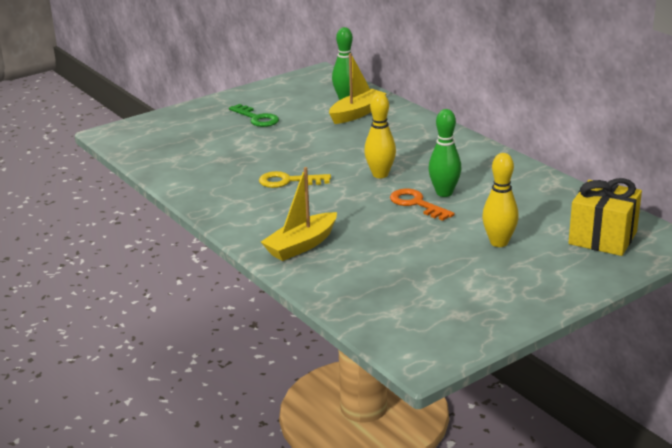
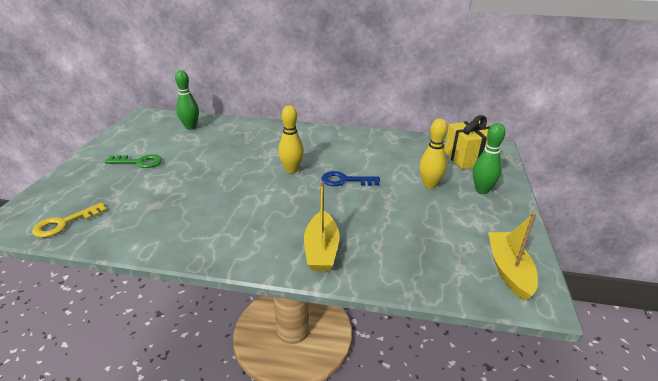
camera: 45 degrees left, 5 degrees up
(288, 181) = (234, 201): yellow key -> yellow key (64, 223)
(357, 113) = (212, 134): yellow boat -> yellow boat (508, 270)
(416, 204) = (345, 180): orange key -> blue key
(444, 193) = (349, 166): green bowling pin -> green bowling pin (482, 190)

